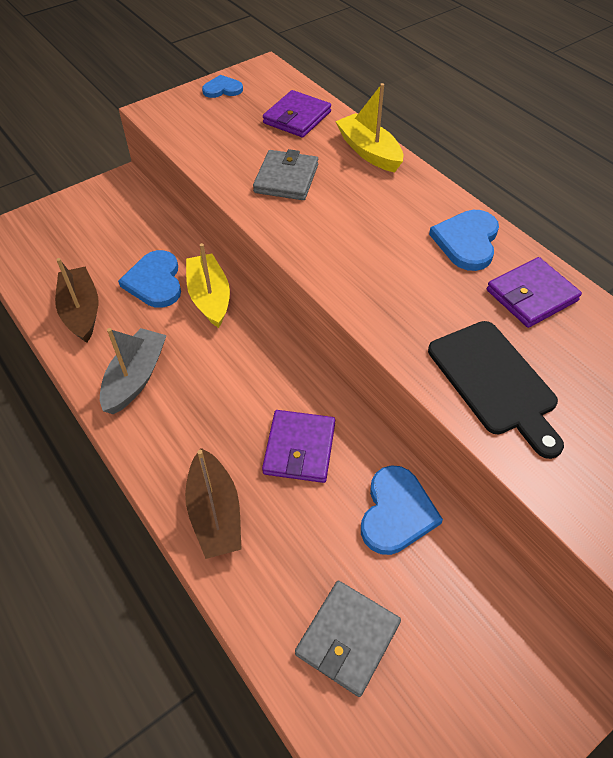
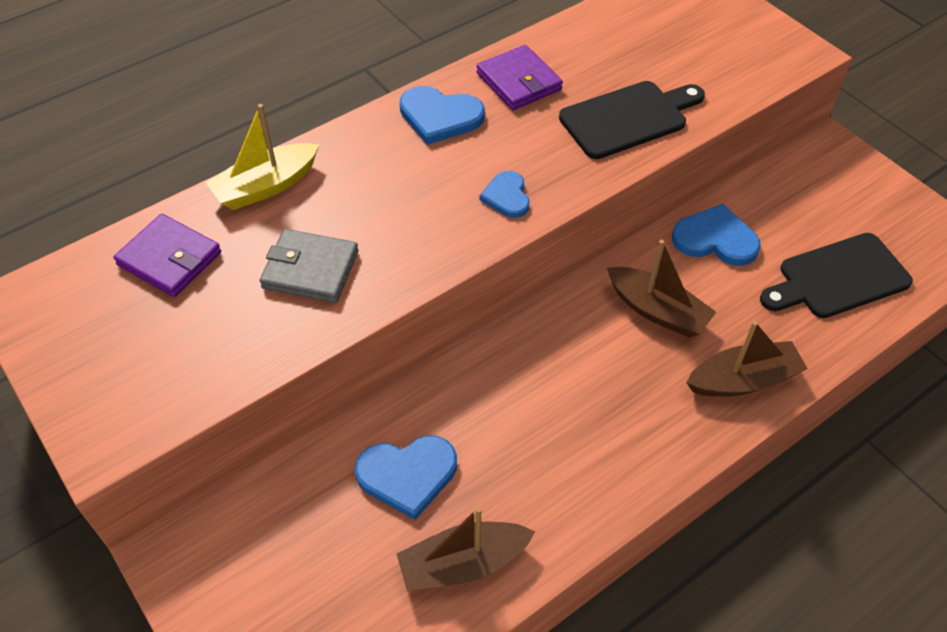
camera: 90 degrees left, 0 degrees up
(135, 378) = (577, 477): grey boat -> none
(209, 297) = (440, 406): yellow boat -> none
(222, 89) = (64, 353): blue heart -> blue heart (507, 196)
(299, 448) = (657, 311): purple wallet -> brown boat
(347, 638) = (838, 278): grey wallet -> black cutting board

